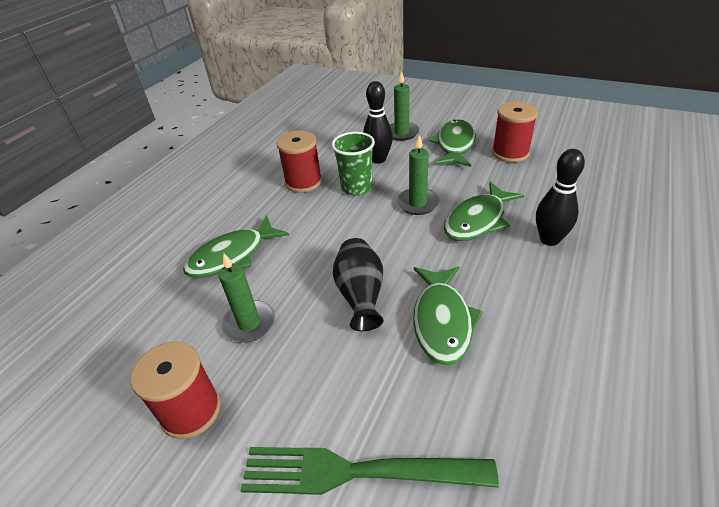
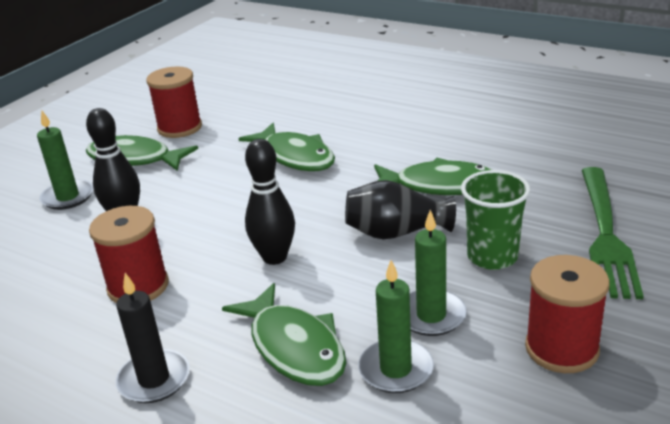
camera: 85 degrees left, 10 degrees down
(220, 206) = (154, 379): none -> black candle
(356, 188) = (184, 236): green cup -> green cup (492, 257)
(417, 203) = (246, 191): green candle -> green candle (396, 369)
(549, 239) = (340, 124): black bowling pin -> black bowling pin (274, 257)

